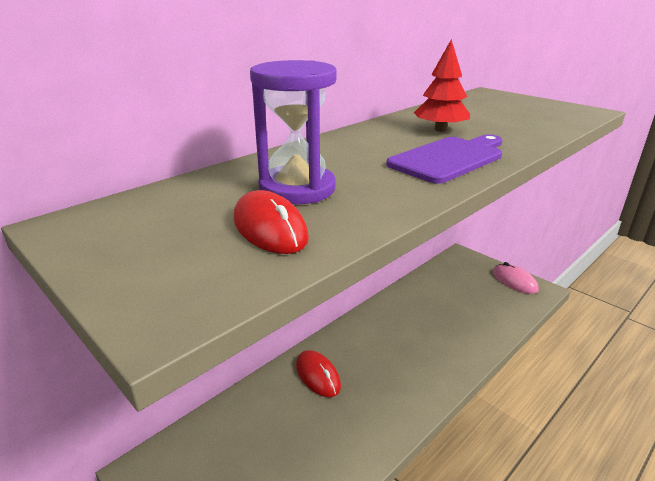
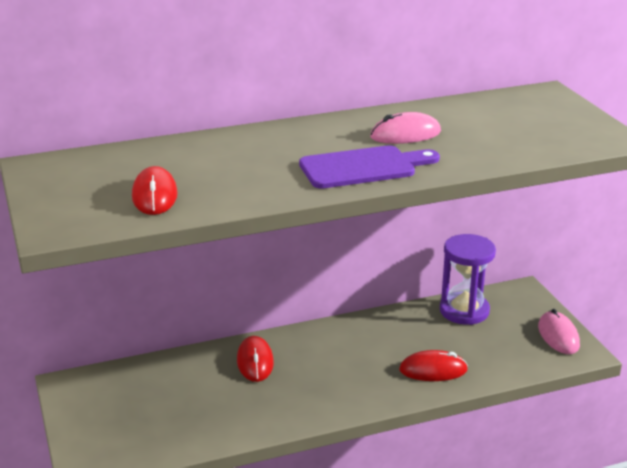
camera: 25 degrees right, 0 degrees up
(297, 189) = (205, 170): purple hourglass -> purple hourglass (464, 311)
(440, 130) = (405, 134): red tree -> pink mouse
(462, 335) = (433, 370): none -> red mouse

